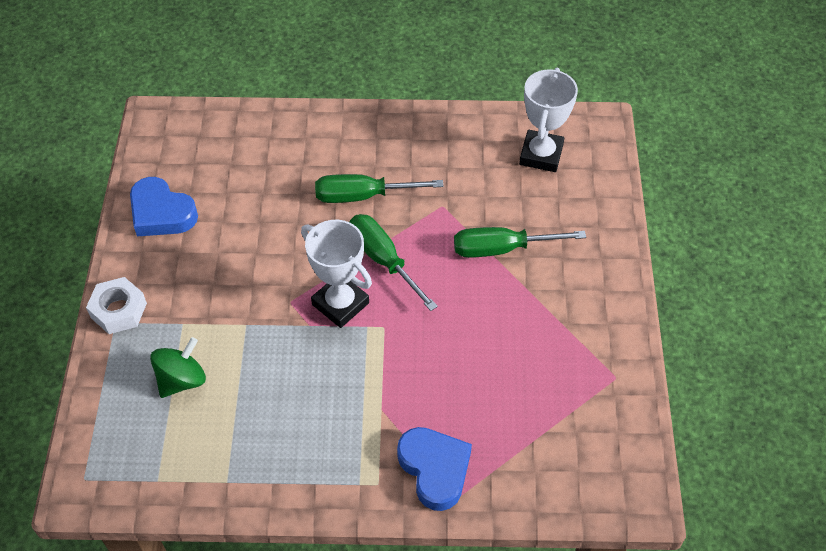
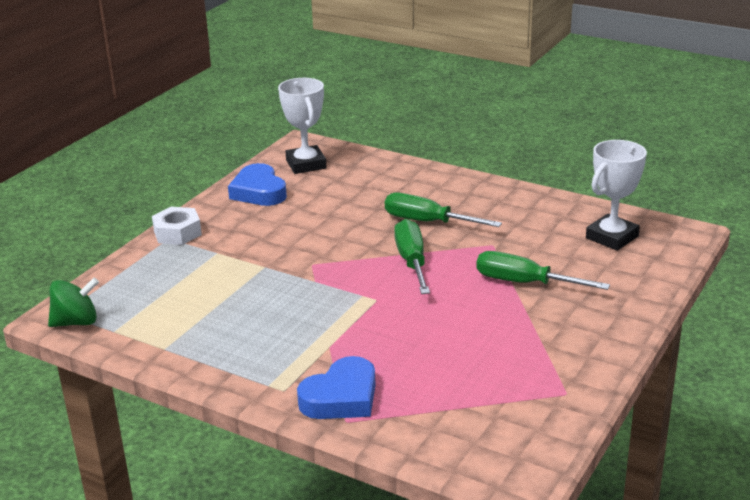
camera: 30 degrees right, 25 degrees down
(182, 380) = (186, 282): green spinning top -> green spinning top (76, 322)
(340, 304) = (352, 276): white trophy -> white trophy (306, 164)
(435, 469) = (341, 397): blue heart -> blue heart turned 45 degrees clockwise

